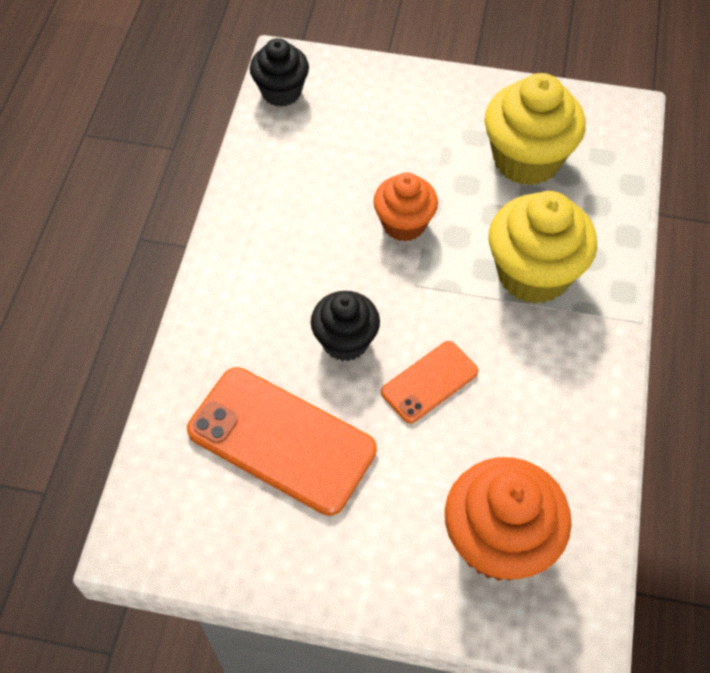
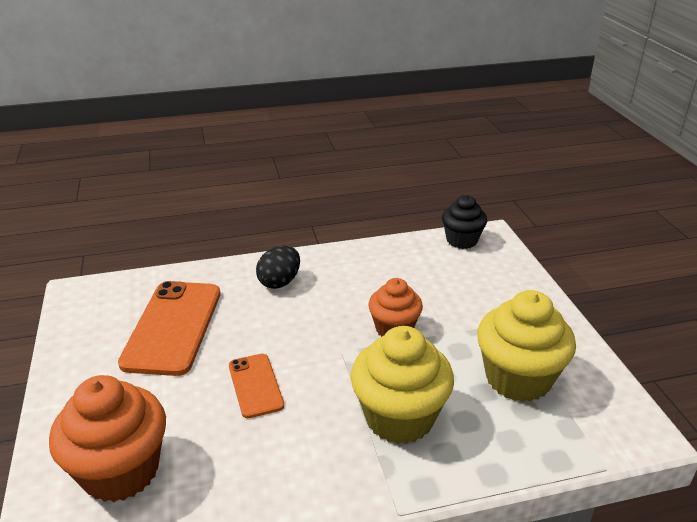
camera: 65 degrees right, 25 degrees down
(254, 300) = (279, 282): none -> black egg
(345, 341) = (269, 331): black cupcake -> none
(429, 382) = (255, 385): orange phone -> orange phone turned 45 degrees clockwise

